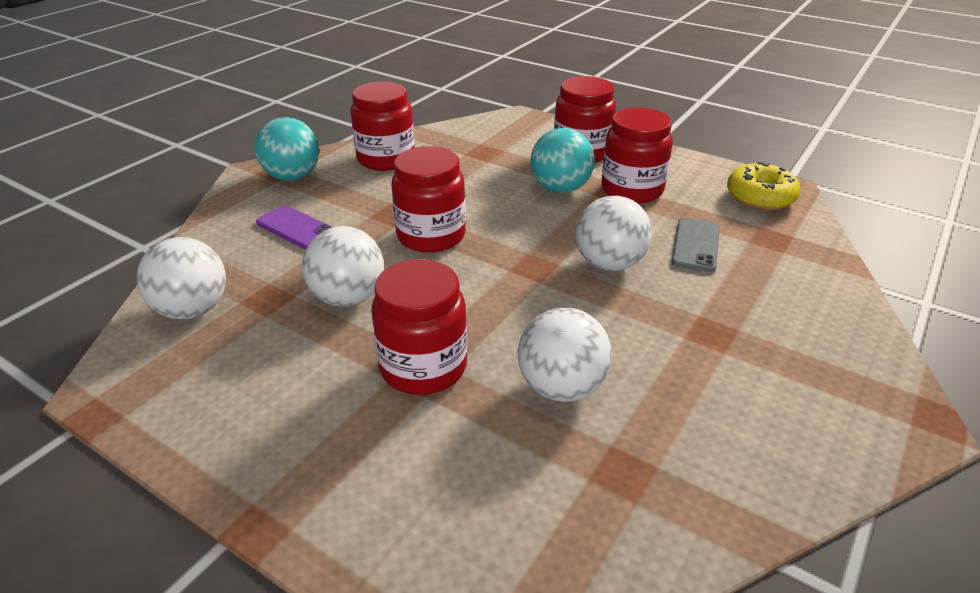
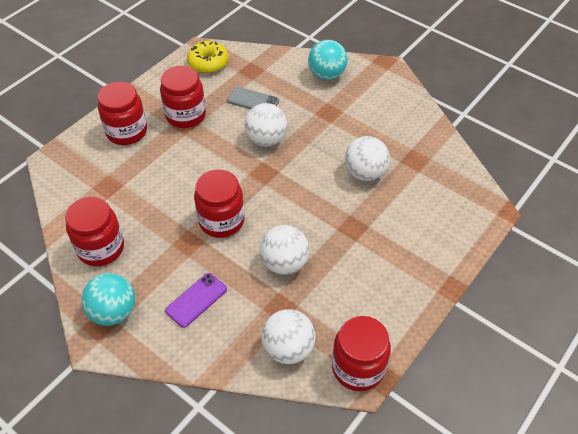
camera: 85 degrees left, 15 degrees up
(423, 367) = (348, 226): red jar -> red jar (358, 367)
(560, 189) = (175, 149): turquoise ball -> turquoise ball (326, 75)

